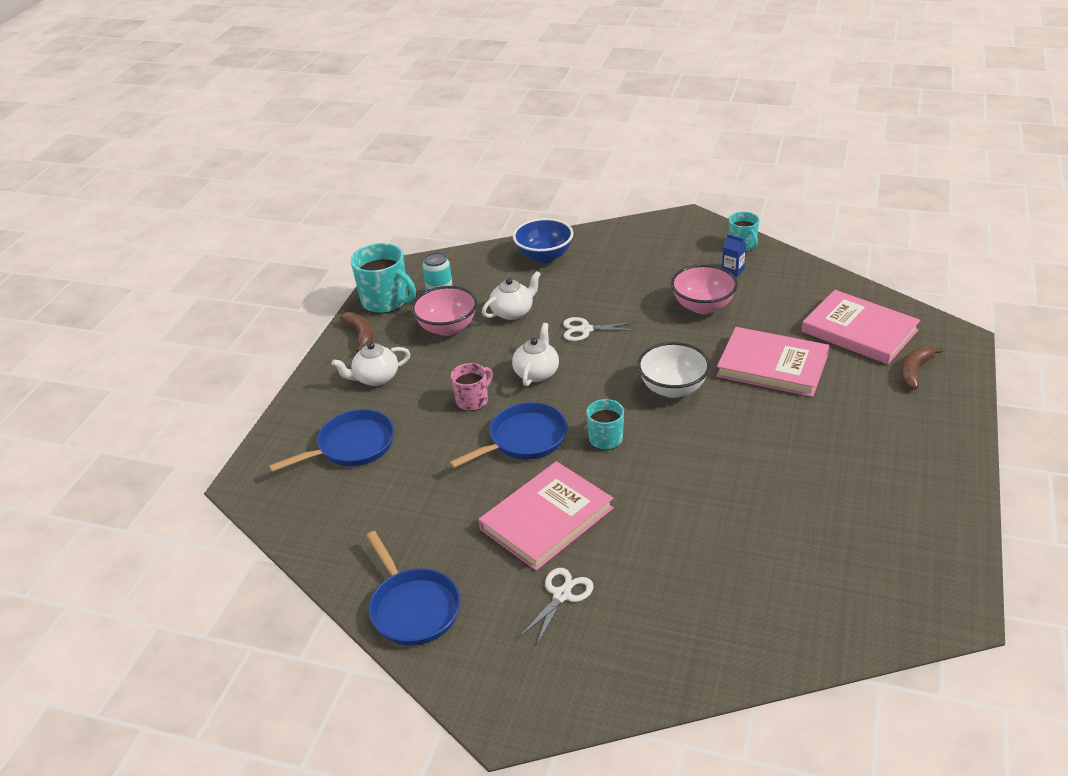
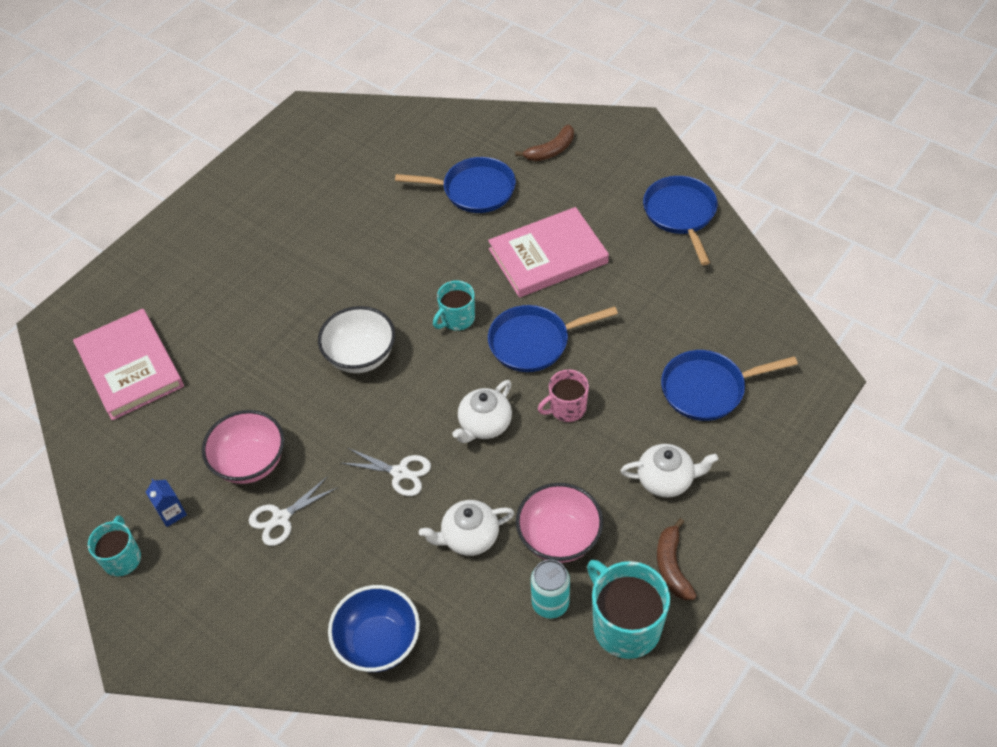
camera: 160 degrees left, 15 degrees up
(562, 595) = (563, 193): white scissors -> white scissors (281, 518)
(669, 568) = (474, 190): none -> blue pan
(772, 366) = (248, 352): pink book -> none
(914, 371) = (133, 301): brown banana -> brown banana (551, 150)

